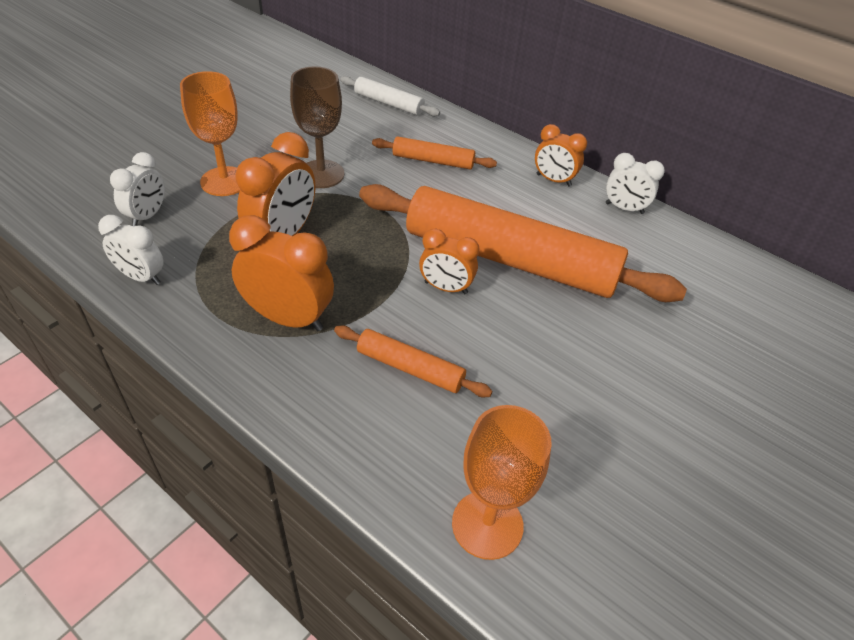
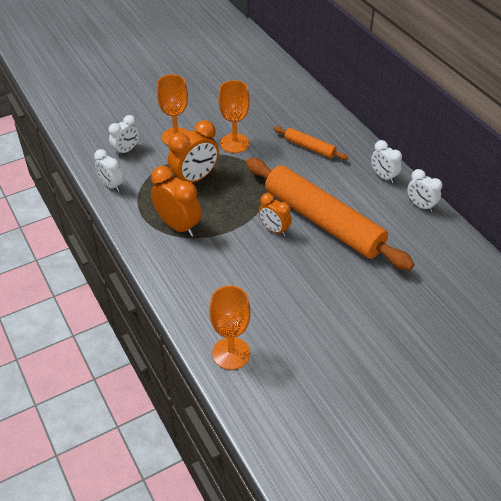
camera: 25 degrees right, 0 degrees up
(321, 174) = (234, 143): brown goblet -> orange goblet
(389, 103) = (301, 101): white rolling pin -> none
(410, 368) = (231, 269): orange rolling pin -> none
(553, 180) = (383, 176): orange clock -> white clock

